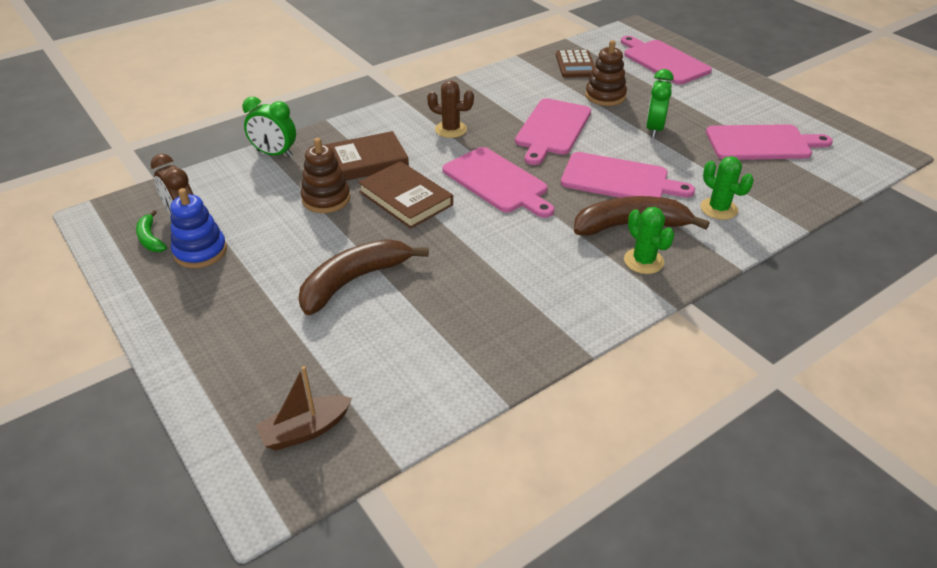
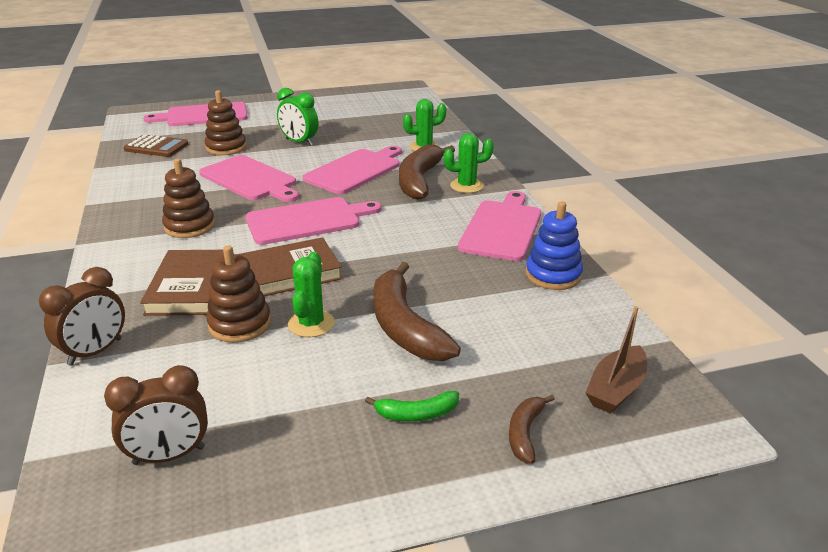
camera: 70 degrees left, 10 degrees down
(150, 239) = (190, 496): green banana -> green banana (417, 414)
(200, 251) = (263, 443): blue stacking toy -> blue stacking toy (553, 275)
(234, 378) = (525, 433): none -> brown banana
(274, 154) = (95, 352): green clock -> brown clock
(305, 430) = (616, 389): brown boat -> brown boat turned 45 degrees clockwise
(339, 231) = (311, 324): none -> green cactus
(451, 129) = (189, 226): brown cactus -> brown stacking toy
(762, 143) = (359, 115): pink cutting board -> pink cutting board (502, 228)

